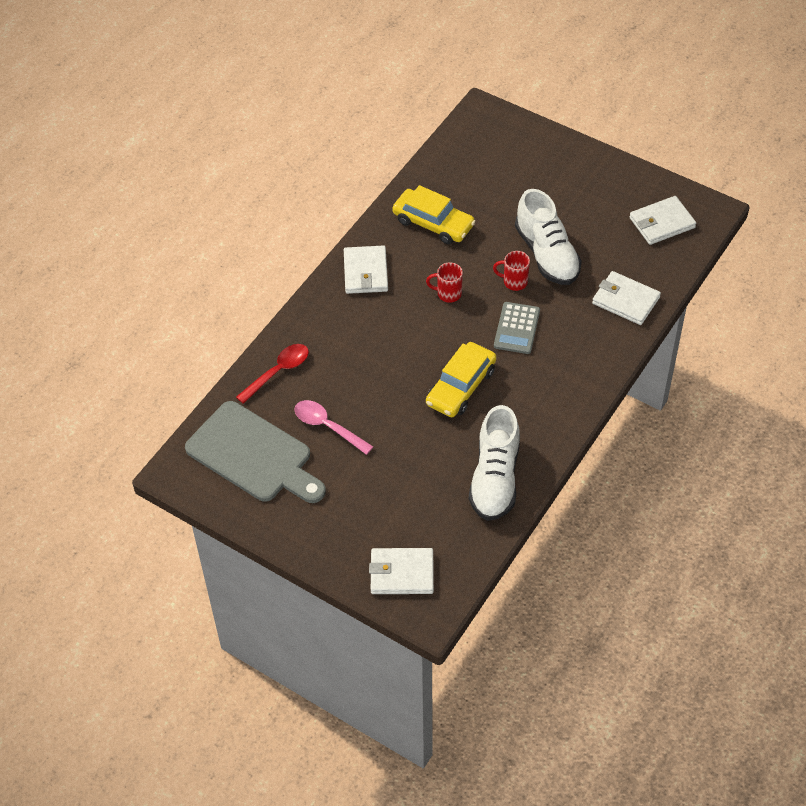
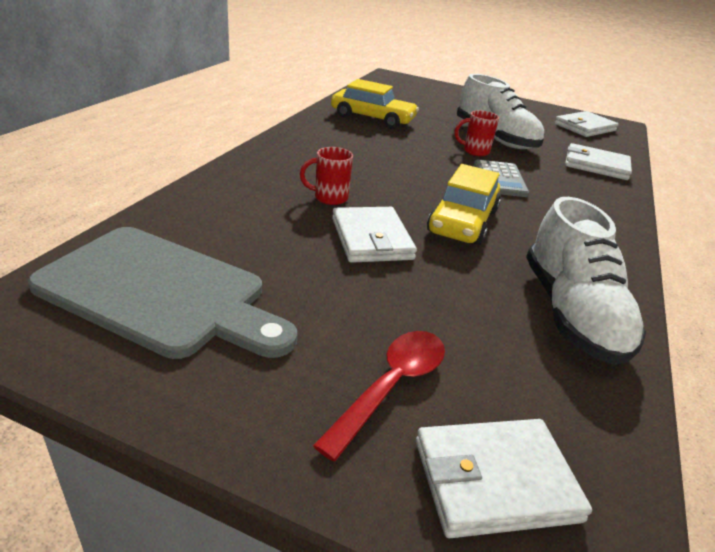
camera: 15 degrees left, 20 degrees down
(278, 372) = (206, 206): red spoon -> red spoon (391, 386)
(327, 426) = (287, 258): pink spoon -> none
(365, 272) = (311, 140): white wallet -> white wallet (371, 239)
(448, 294) = (408, 156): red mug -> red mug (329, 198)

